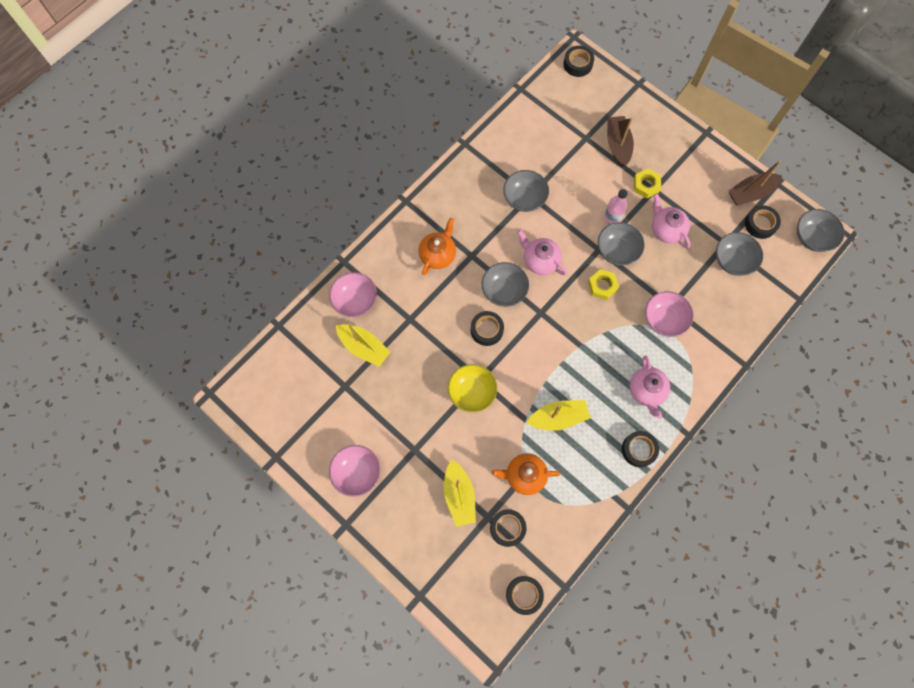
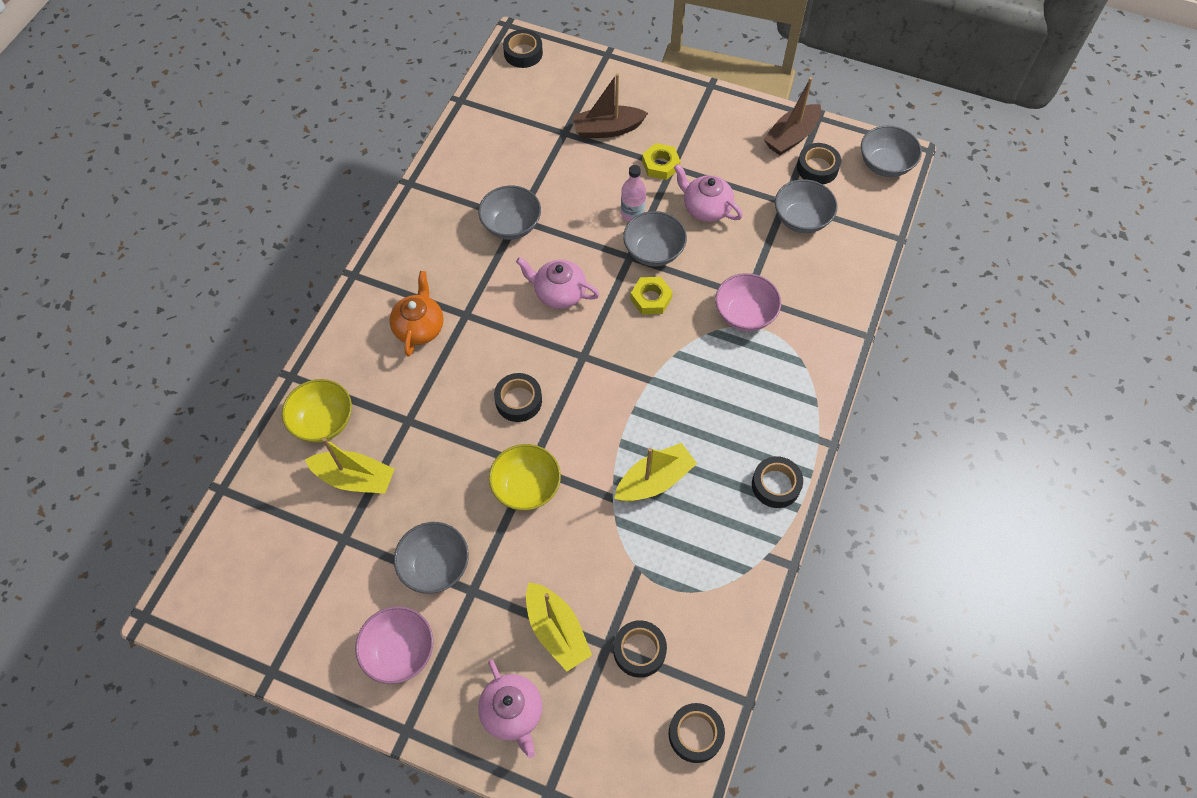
camera: 20 degrees left, 10 degrees down
(355, 301) = (323, 421): pink bowl -> yellow bowl
(504, 291) = (524, 344): grey bowl -> grey bowl (435, 566)
(524, 475) = (637, 572): orange teapot -> none
(617, 145) = (607, 129): brown boat -> brown boat turned 75 degrees counterclockwise
(646, 391) = (757, 408): pink teapot -> pink teapot (512, 712)

